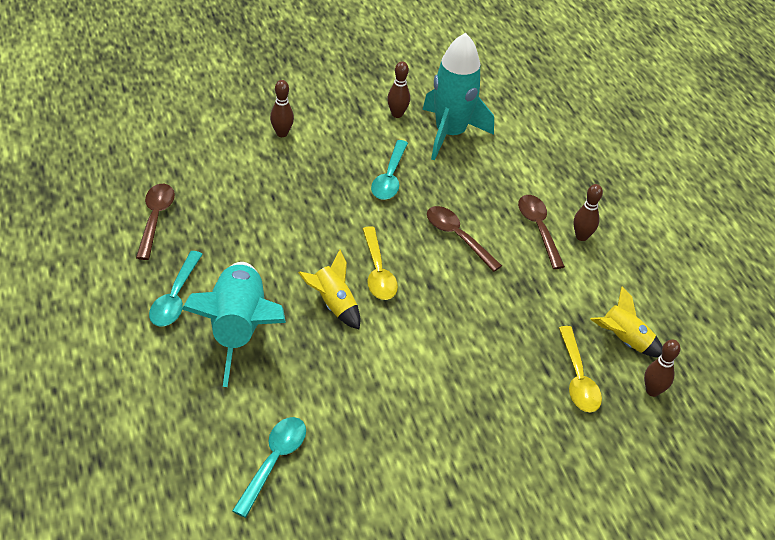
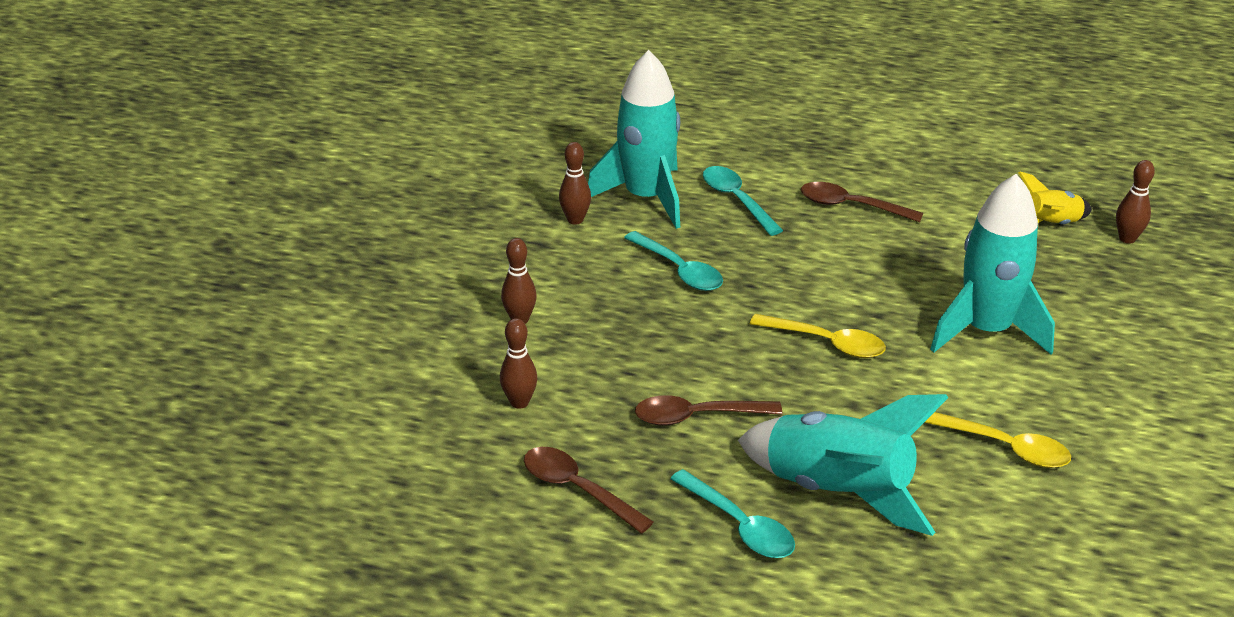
camera: 50 degrees left, 10 degrees down
(274, 461) = (1067, 543): turquoise spoon -> turquoise spoon (736, 200)
(333, 304) = (853, 398): yellow rocket -> none
(457, 237) = (818, 264): brown spoon -> brown spoon (697, 416)
(463, 346) = (986, 330): none -> turquoise rocket
(578, 378) = (1081, 276): yellow spoon -> yellow spoon (1005, 447)
(581, 236) = (885, 185): brown bowling pin -> brown bowling pin (519, 402)

